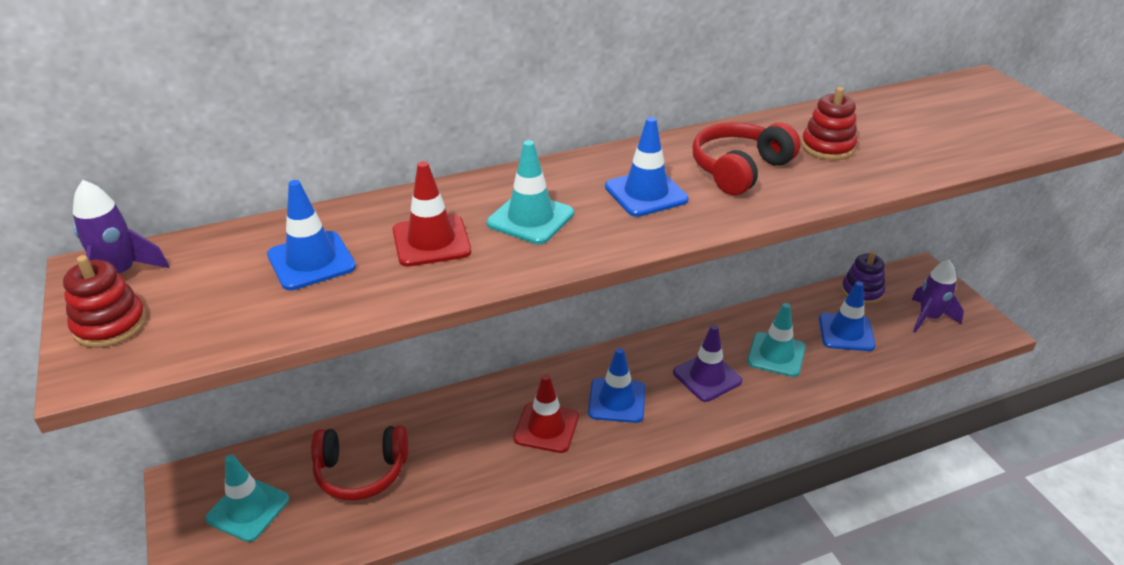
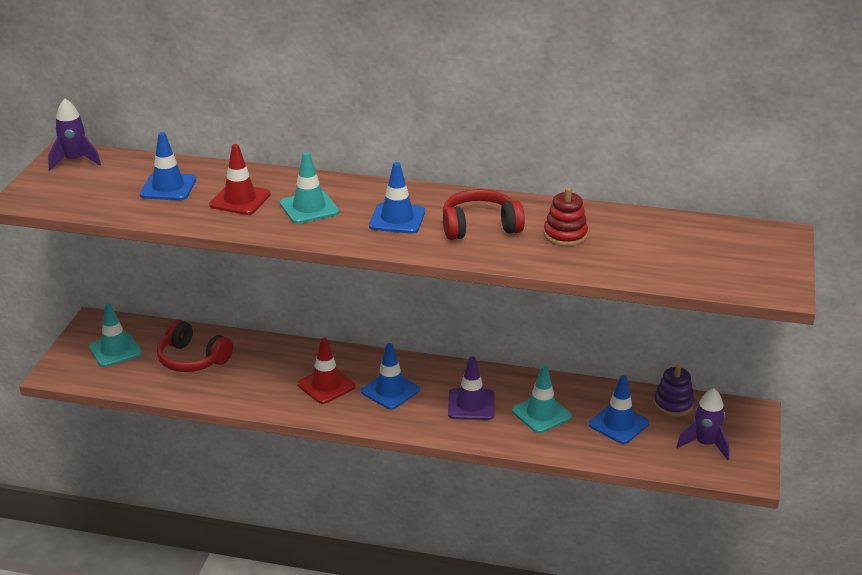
camera: 35 degrees right, 5 degrees down
(110, 325) = (47, 183): red stacking toy -> none

